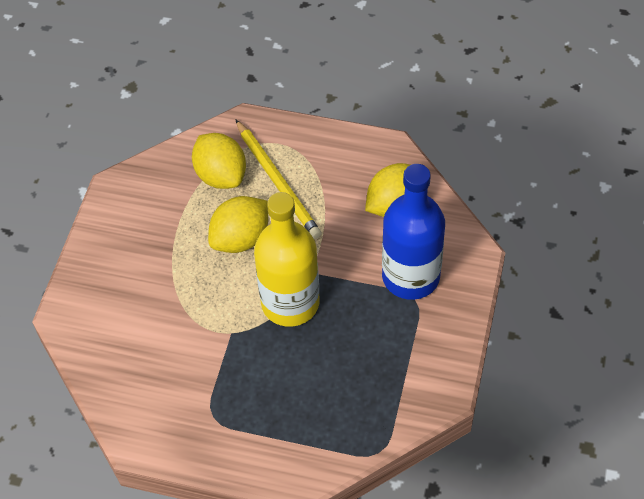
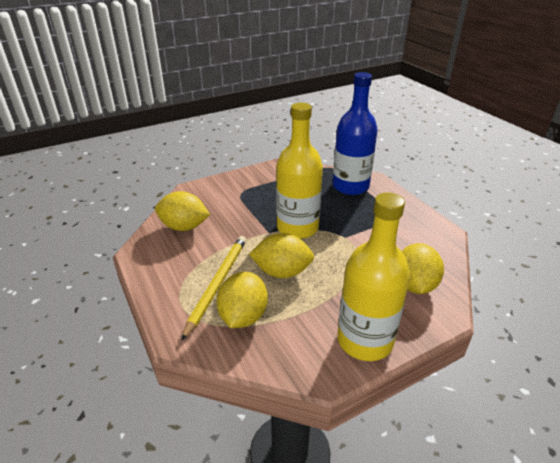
camera: 135 degrees left, 20 degrees down
(110, 234) = (365, 340): none -> yellow bottle
(112, 326) = (414, 285): none -> yellow lemon
(410, 276) = (228, 200): blue bottle -> blue bottle (350, 186)

